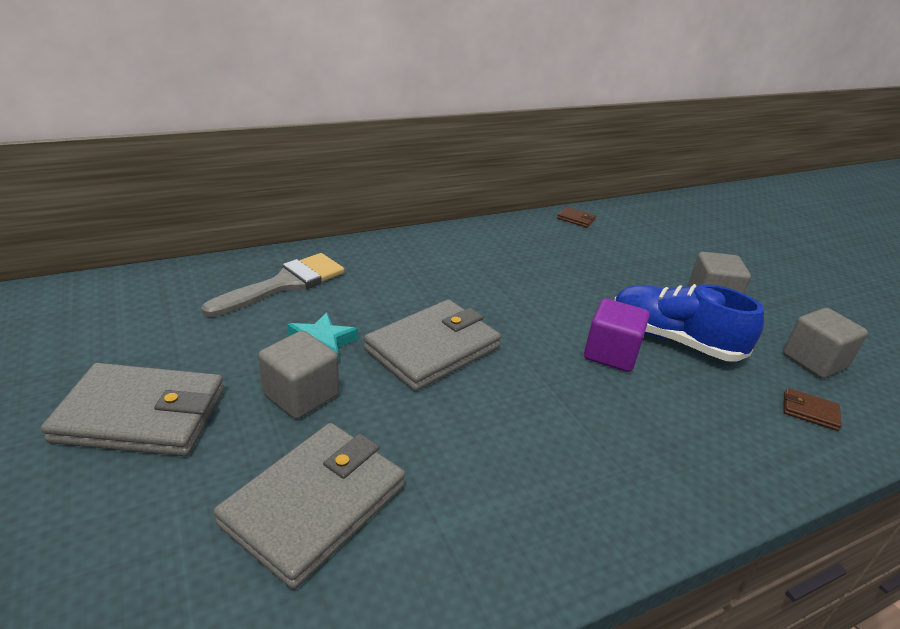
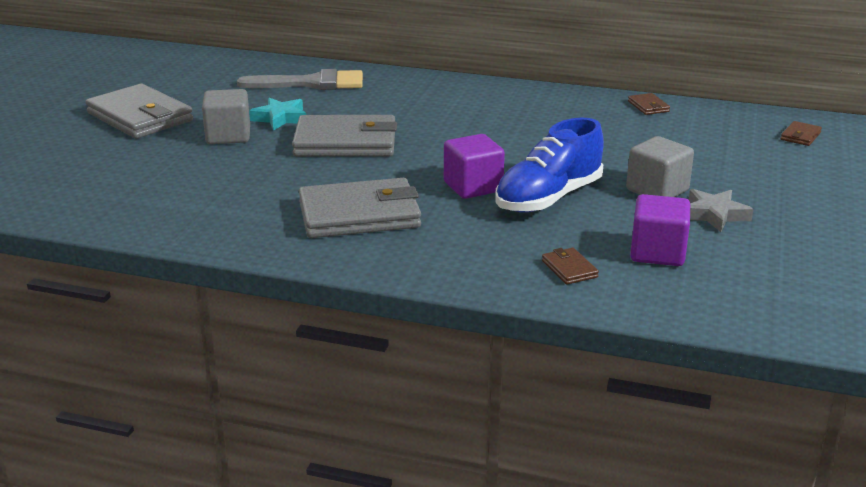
camera: 45 degrees right, 5 degrees down
(315, 504) = (162, 177): grey wallet -> grey wallet (359, 215)
(673, 339) = (548, 198): blue shoe -> blue shoe turned 120 degrees counterclockwise
(689, 216) = (800, 136): none -> brown wallet
(773, 306) = (714, 215): none -> grey star
(814, 361) = (657, 253): grey cube -> purple cube

